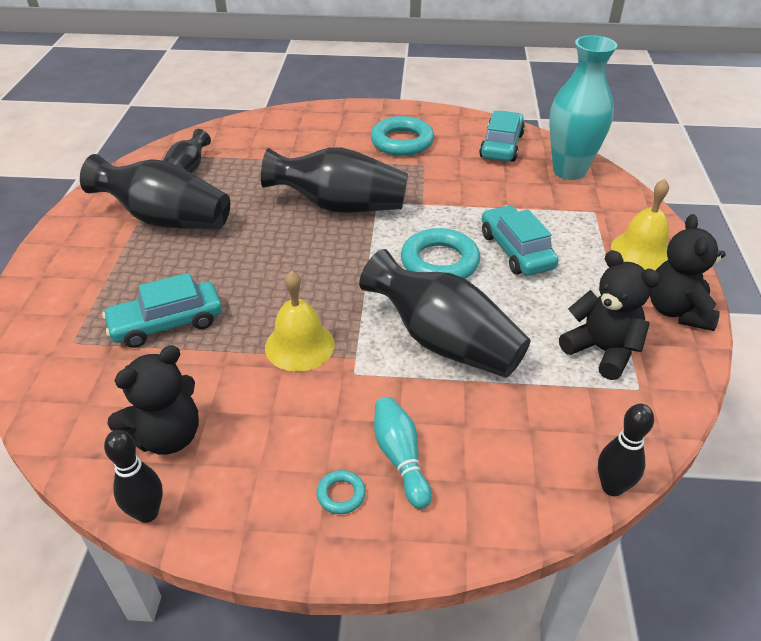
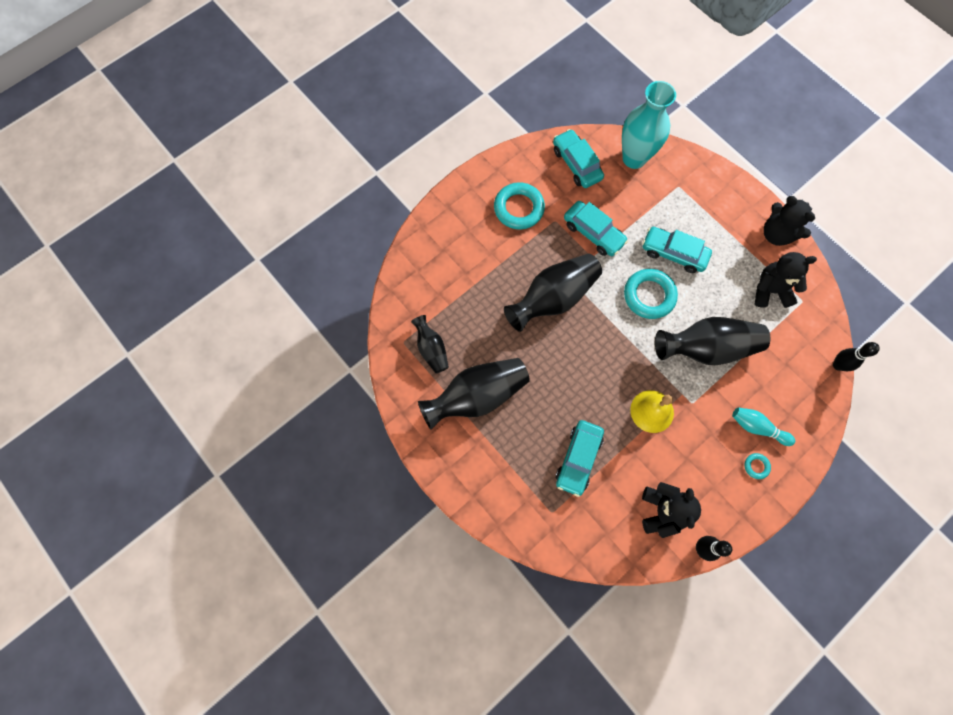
camera: 45 degrees left, 30 degrees up
(449, 191) = (593, 233): none -> turquoise car
(641, 251) = (726, 201): yellow bell -> none

